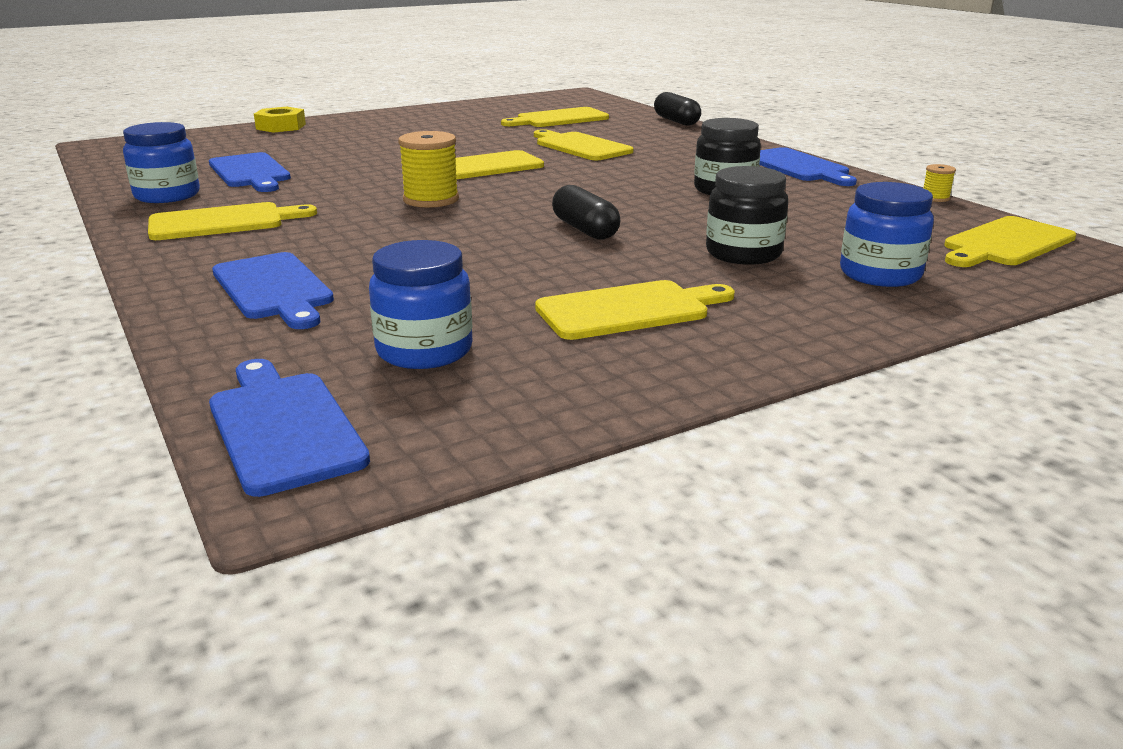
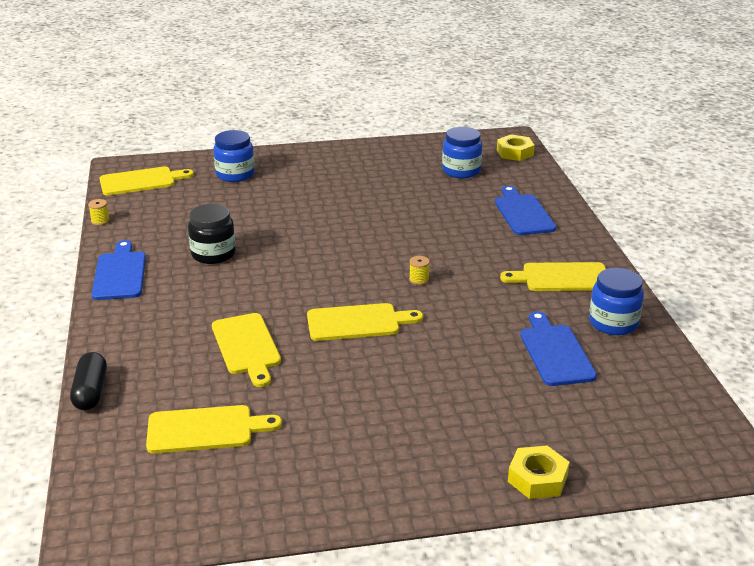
camera: 160 degrees left, 5 degrees up
(283, 427) = (515, 152): blue cutting board -> yellow nut
(431, 200) = (419, 280): yellow spool -> yellow spool, size x0.50
(585, 229) = (341, 230): black capsule -> none
(628, 310) = (367, 175): yellow cutting board -> none
(743, 253) = (278, 197): black jar -> none

